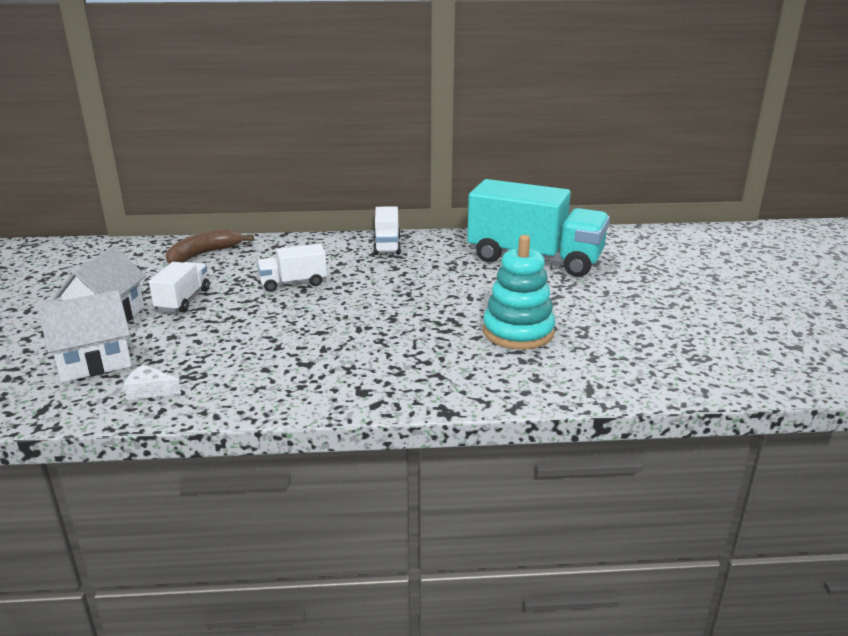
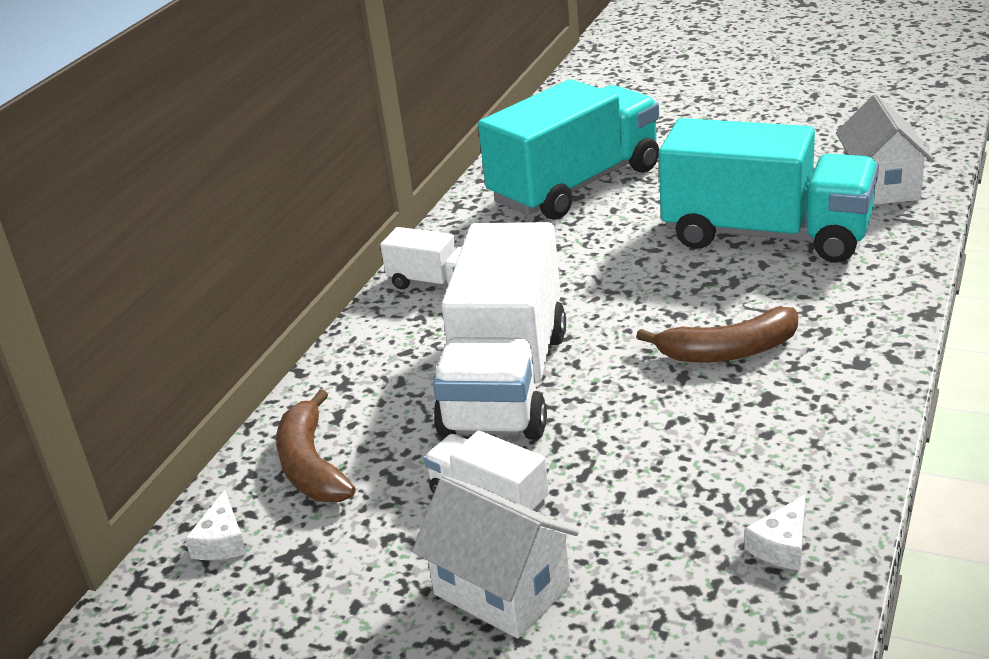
camera: 60 degrees left, 5 degrees up
(94, 362) = (662, 606): white house -> white house (881, 186)
(142, 250) = (222, 541): none -> white cheese
(293, 283) = (506, 382): white truck -> white truck, size x2.12
(355, 342) = (728, 351): none -> brown banana
(518, 332) = (766, 235): turquoise stacking toy -> turquoise truck

